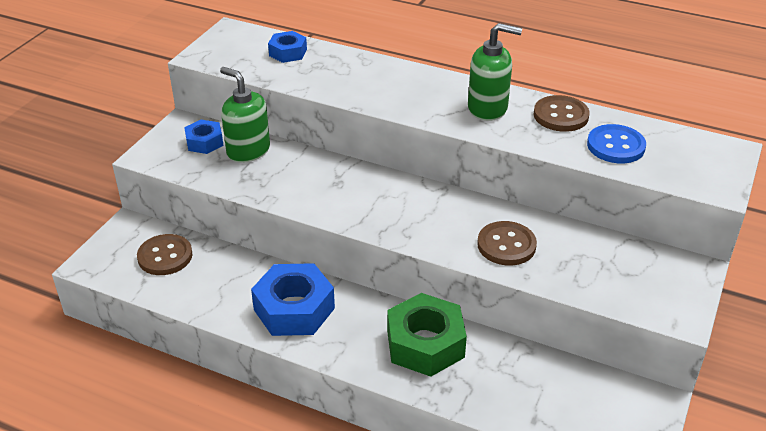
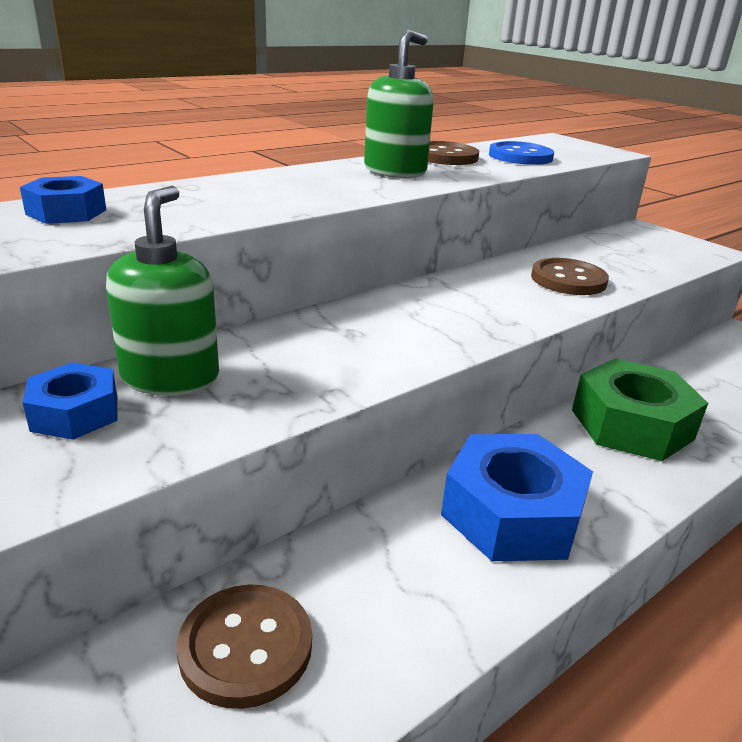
camera: 65 degrees left, 10 degrees down
(248, 151) = (171, 377): green soap dispenser -> green soap dispenser turned 120 degrees clockwise

